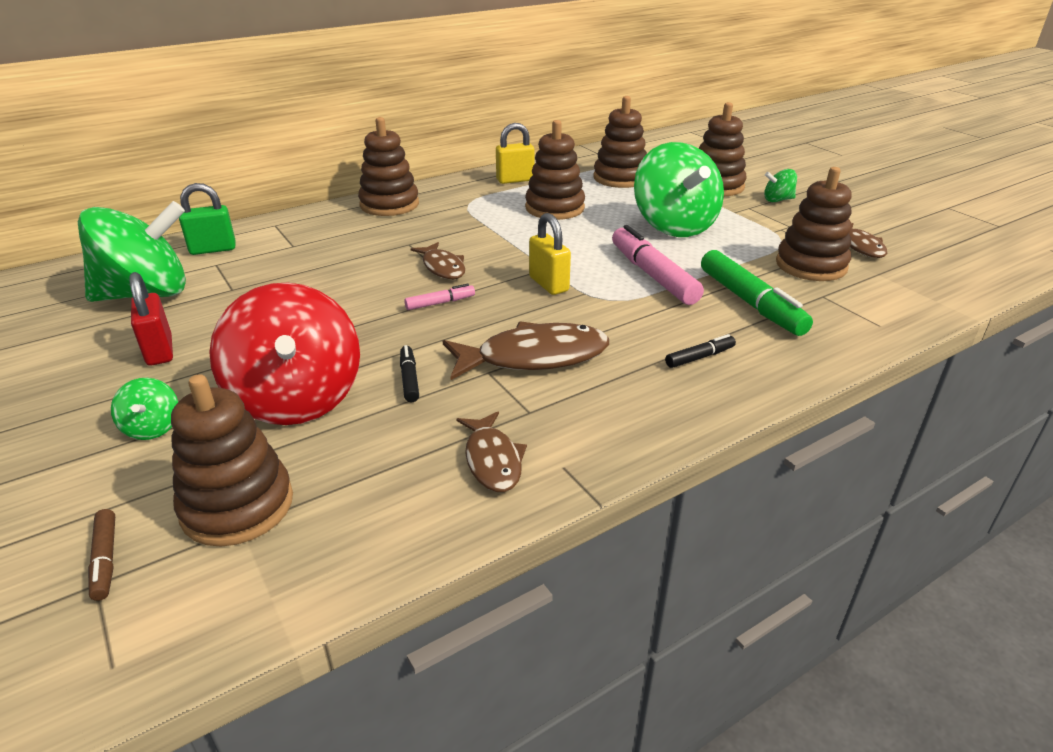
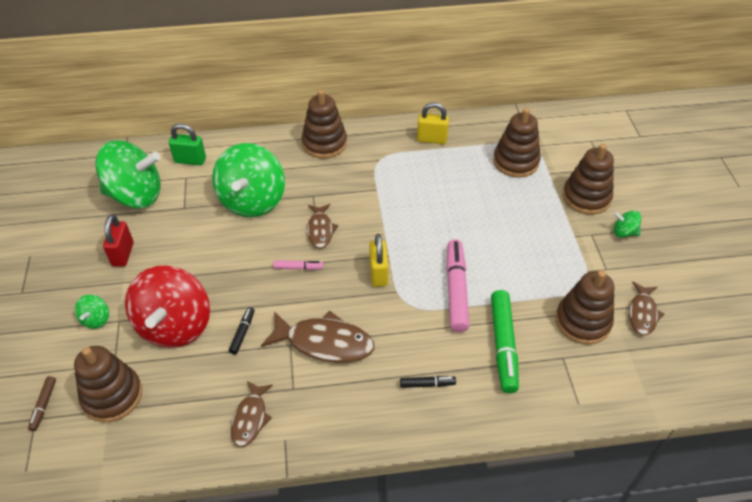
camera: 25 degrees right, 15 degrees up
(554, 208) = (438, 186): brown stacking toy -> none
(674, 226) = (513, 238): green spinning top -> green spinning top (252, 201)

